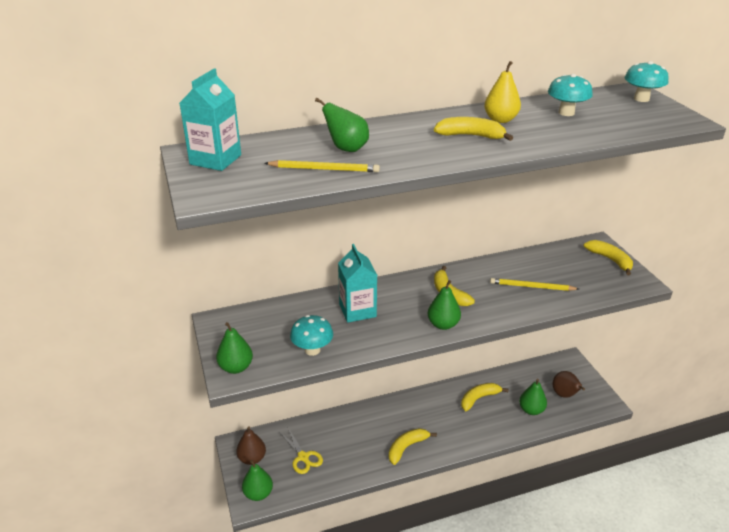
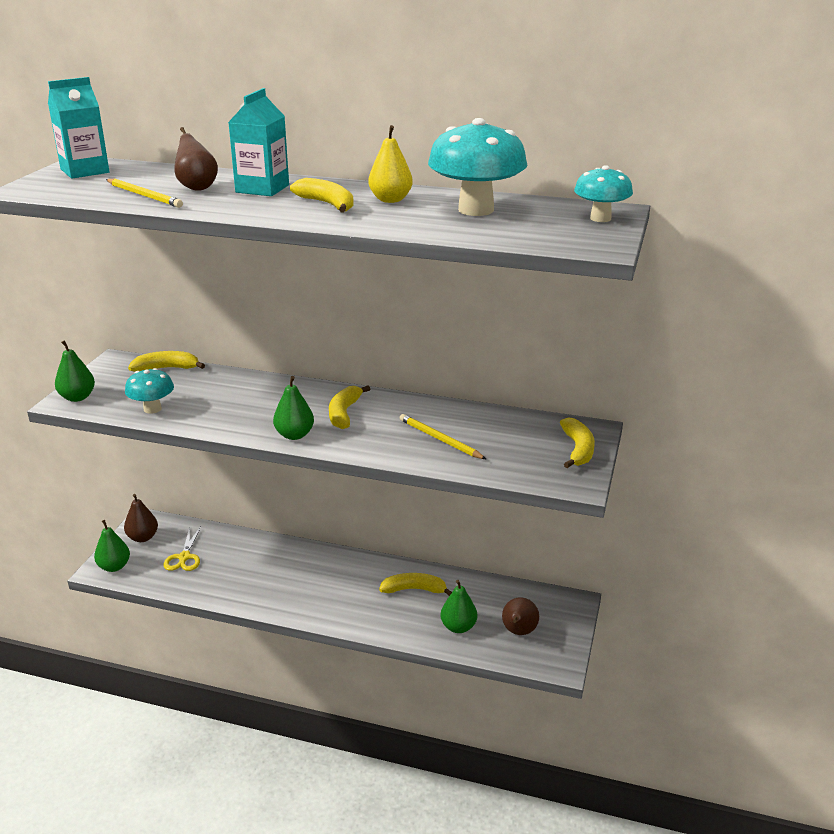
camera: 35 degrees right, 5 degrees down
(346, 149) = (197, 187): green pear -> brown pear
(357, 310) = (237, 395): turquoise carton -> turquoise carton (262, 189)
(407, 447) = (284, 596): yellow banana -> yellow banana (167, 368)
(566, 113) = (476, 210): turquoise mushroom -> turquoise mushroom, size x1.73

